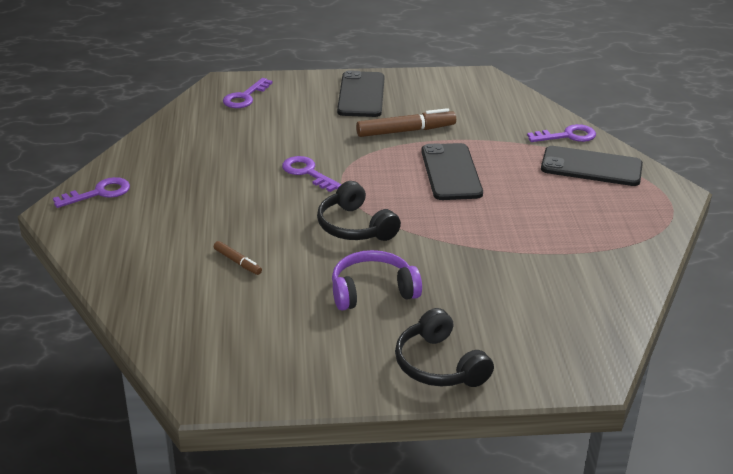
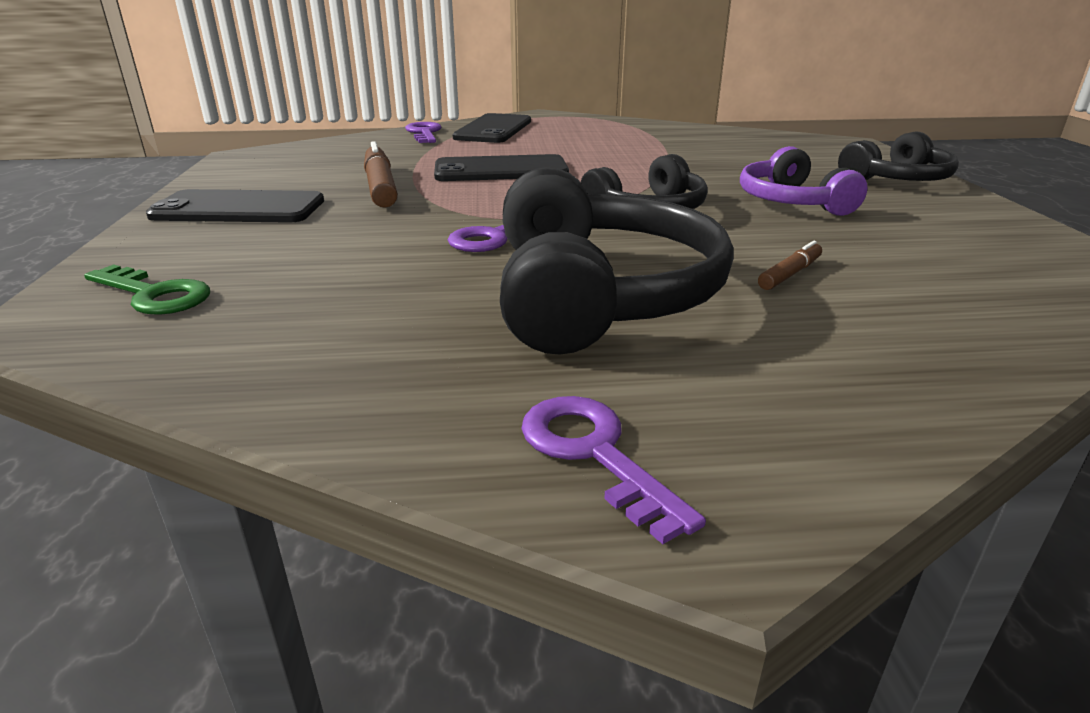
camera: 90 degrees left, 5 degrees down
(223, 201) = (599, 294): none -> black headphones
(245, 97) = (154, 295): purple key -> green key

